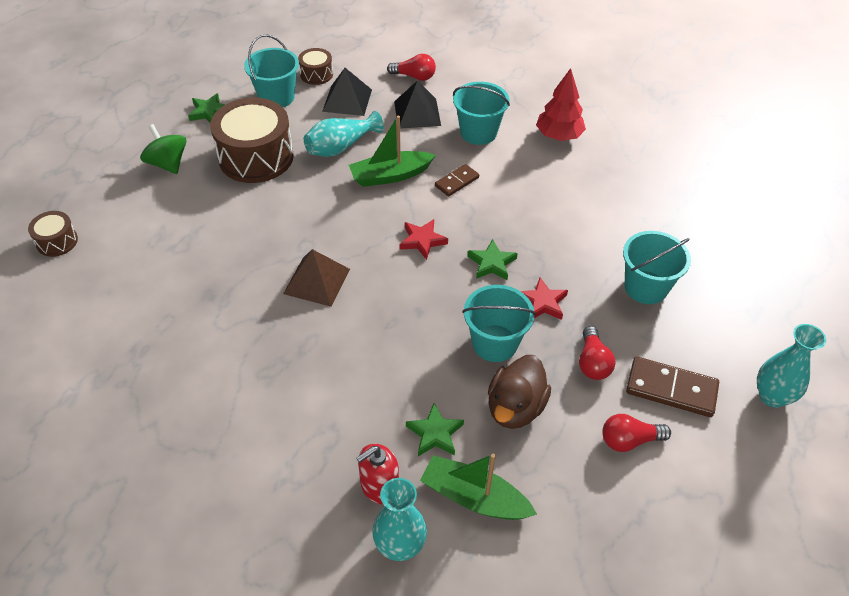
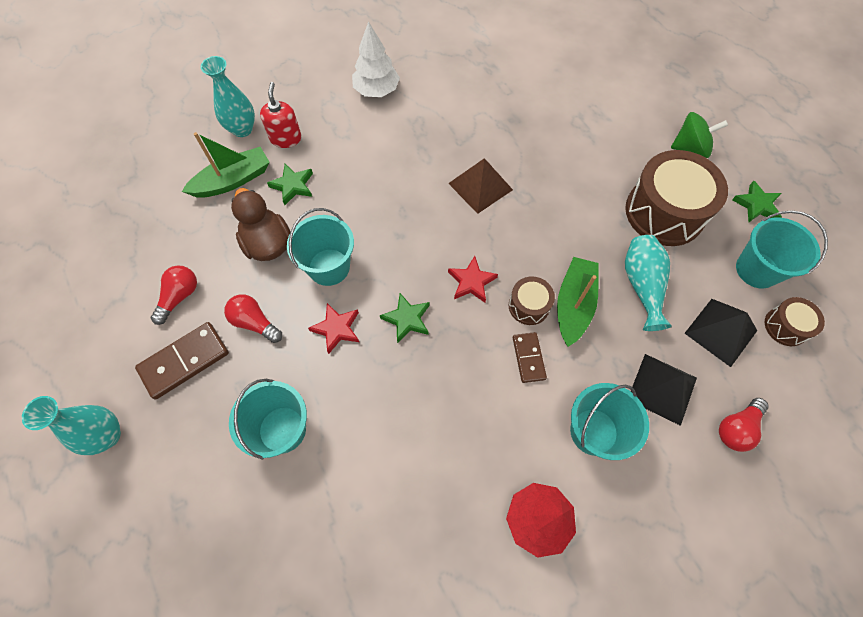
camera: 125 degrees right, 15 degrees up
(57, 241) = (630, 58): brown drum -> brown drum (529, 306)
(243, 440) = (376, 90): none -> white tree

